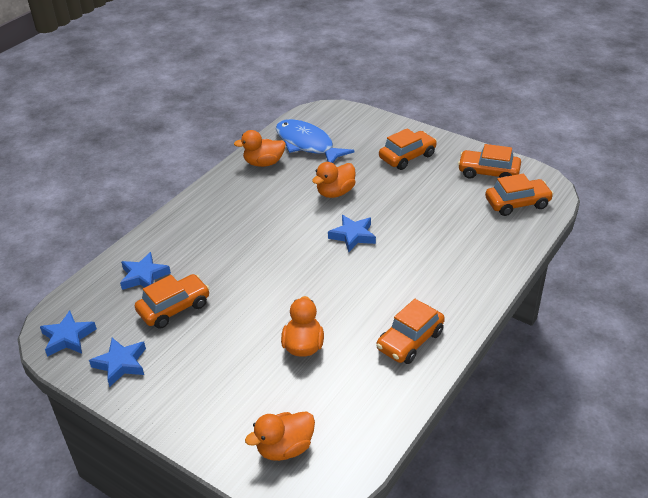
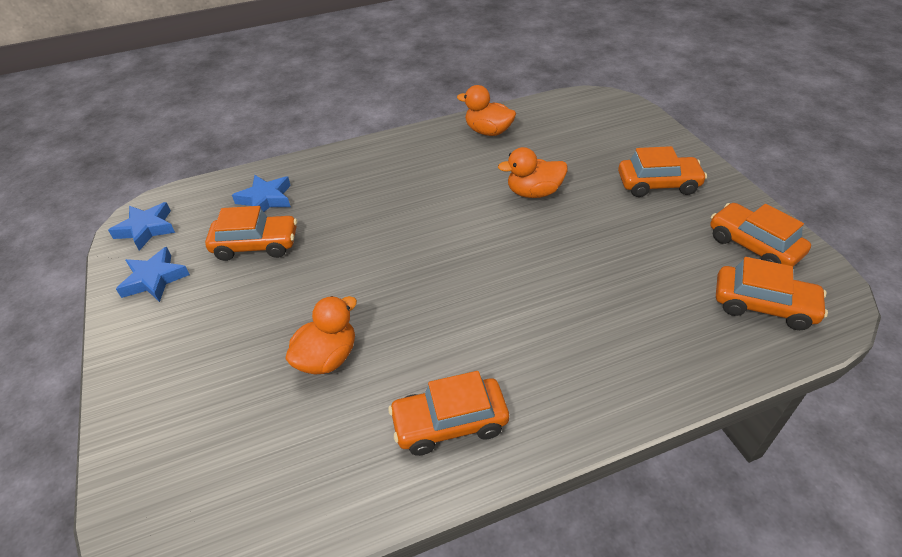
camera: 35 degrees right, 5 degrees up
(285, 448) = (183, 477): orange duck -> none
(307, 144) = (552, 128): blue fish -> none
(353, 236) = (506, 251): blue star -> none

